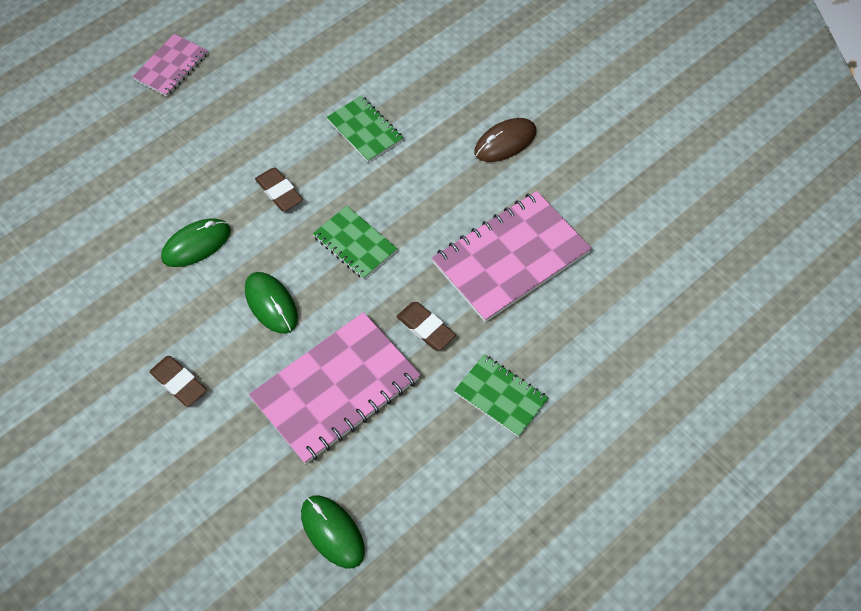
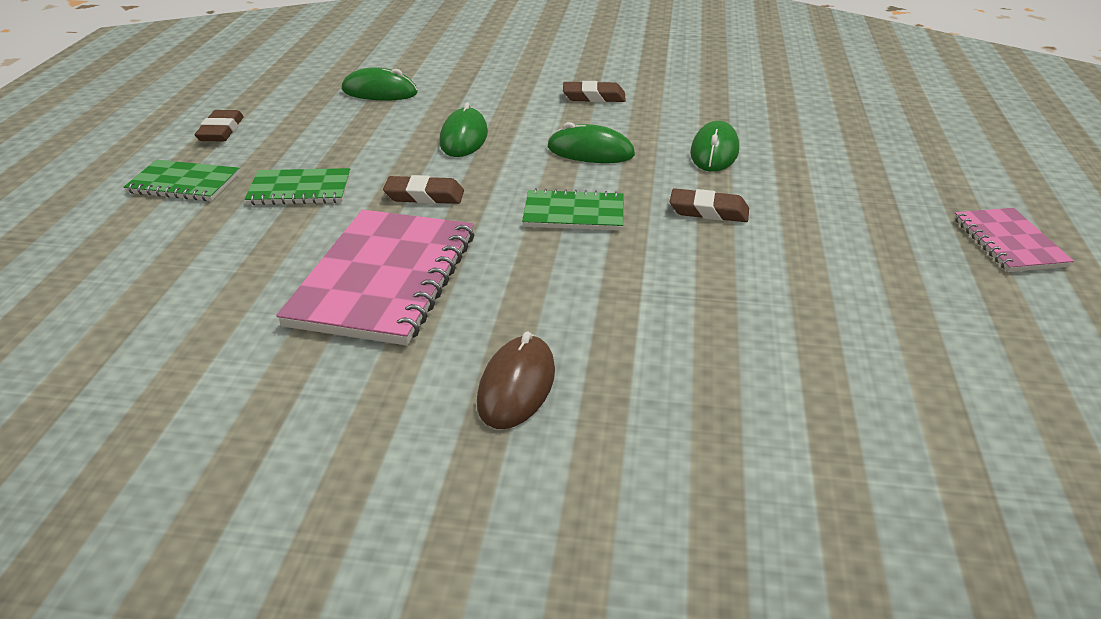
camera: 140 degrees right, 25 degrees down
(336, 389) = (464, 138): pink notebook -> green mouse
(365, 130) = (712, 301): green notebook -> green notebook (184, 183)
(510, 549) = (221, 131): none -> brown eraser

